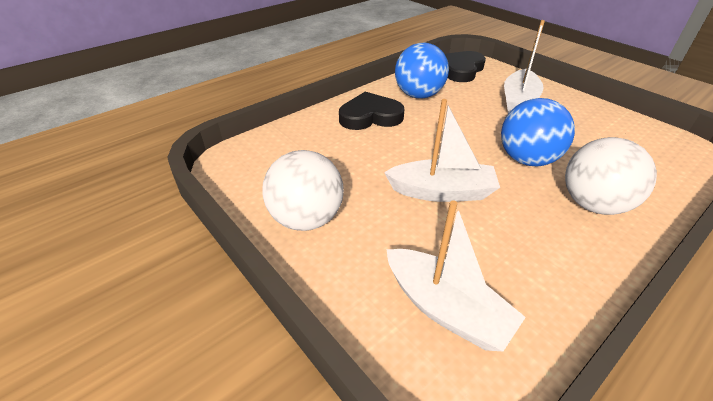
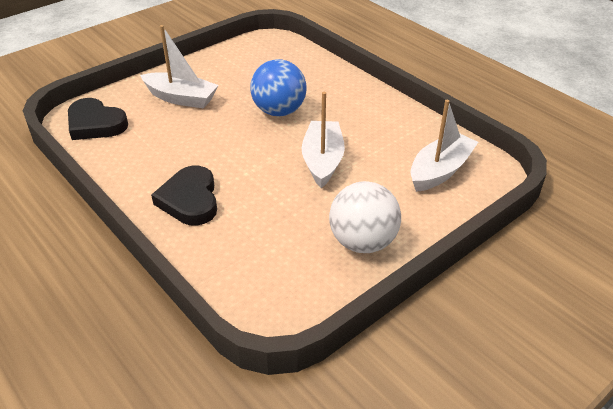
camera: 90 degrees left, 0 degrees up
(418, 95) = (149, 161): blue ball -> none
(593, 204) = (334, 93): white ball -> none

